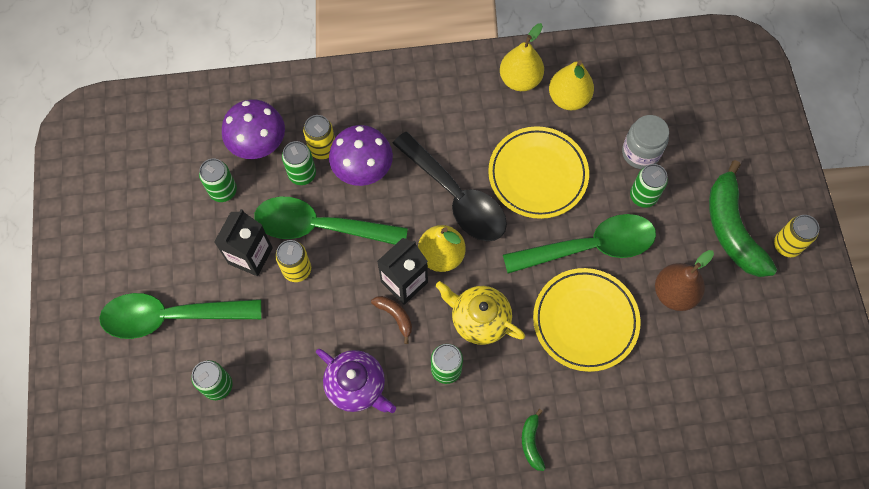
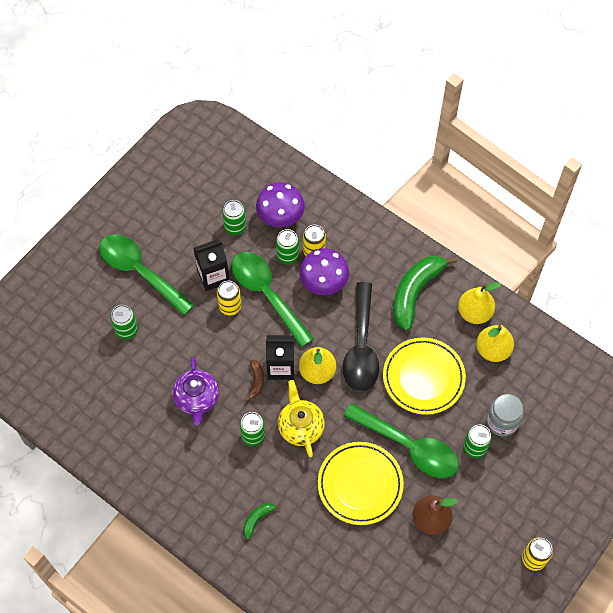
camera: 45 degrees right, 5 degrees down
(731, 229) = (509, 517): green banana -> green banana (415, 292)

